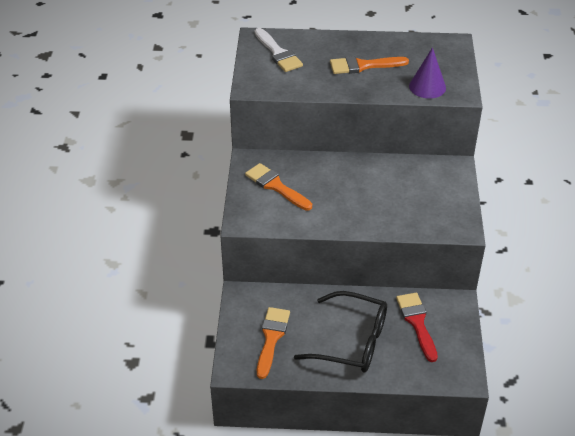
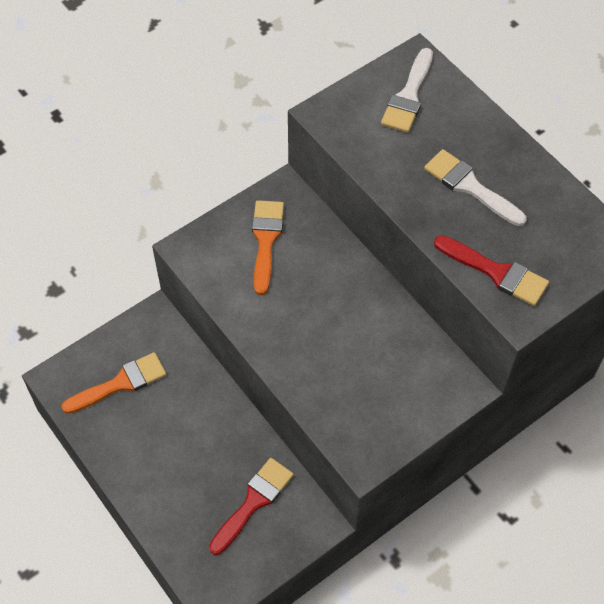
camera: 50 degrees right, 15 degrees up
(351, 341) = (175, 456): black glasses -> none
(363, 66) = (470, 186): orange brush -> white brush
(427, 87) = (496, 272): purple cone -> red brush

